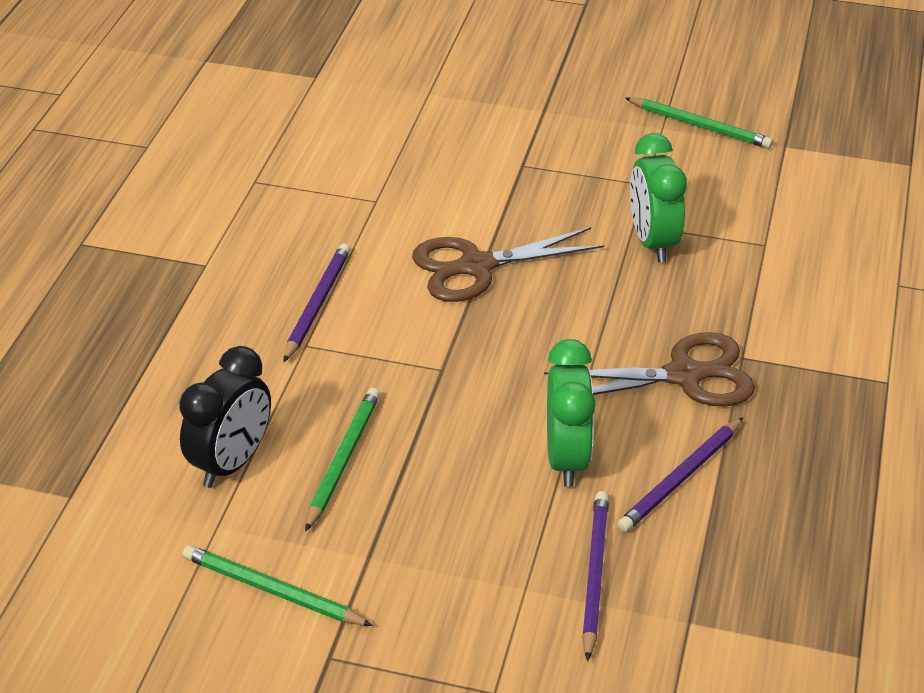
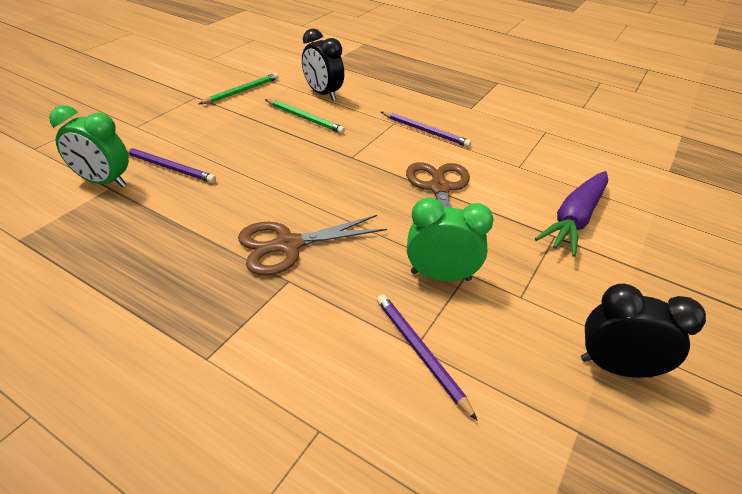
camera: 105 degrees right, 0 degrees up
(479, 151) = (574, 219): none -> purple carrot
(566, 458) = (253, 179): green clock -> green clock (104, 182)
(681, 478) = (204, 215): purple pencil -> purple pencil (420, 353)
(684, 375) = (288, 245): brown scissors -> brown scissors turned 60 degrees clockwise
(700, 126) = (616, 367): green pencil -> black clock

